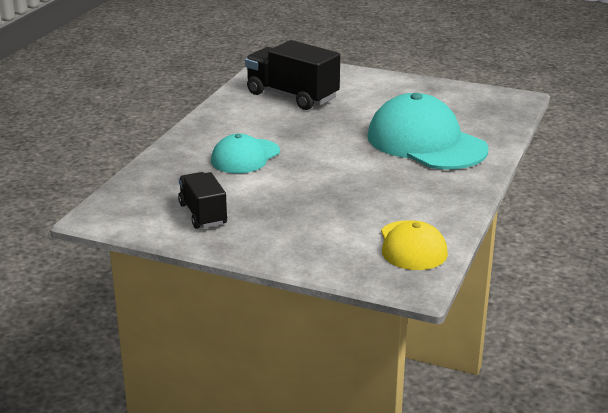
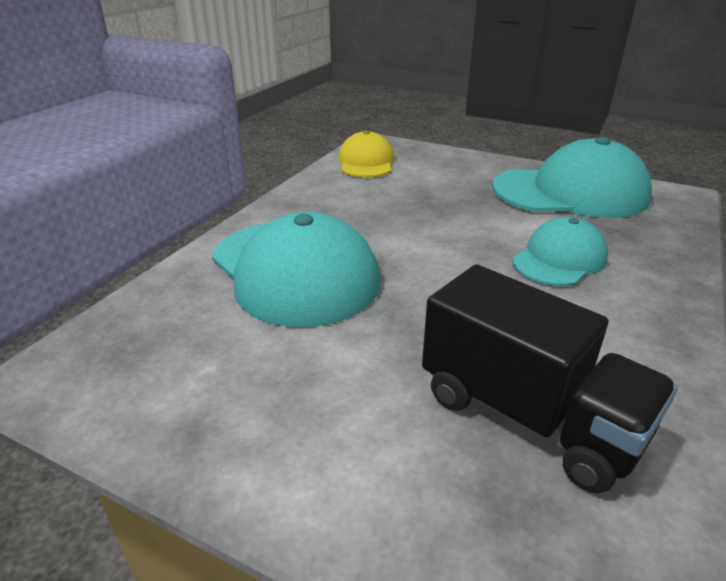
camera: 175 degrees left, 5 degrees up
(203, 214) = (570, 192): black truck -> turquoise cap

